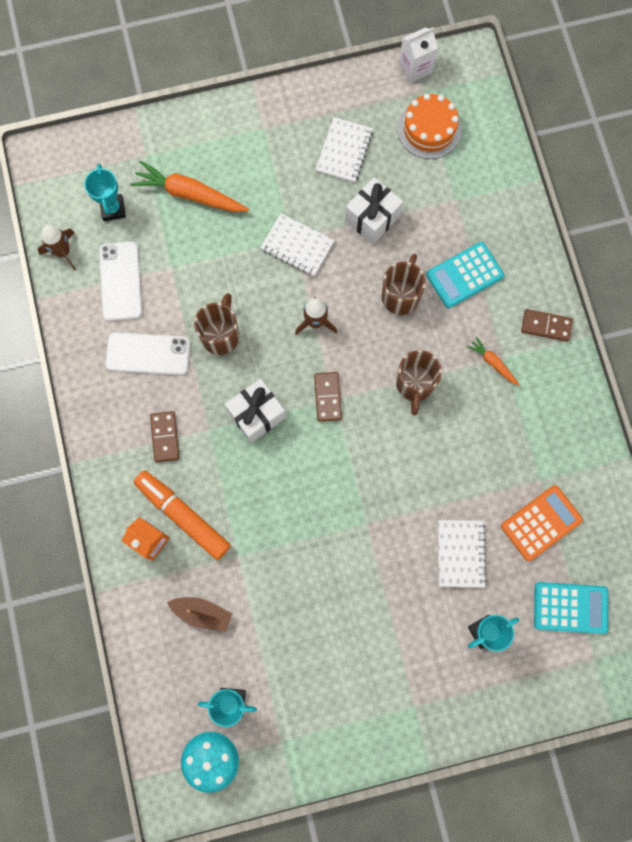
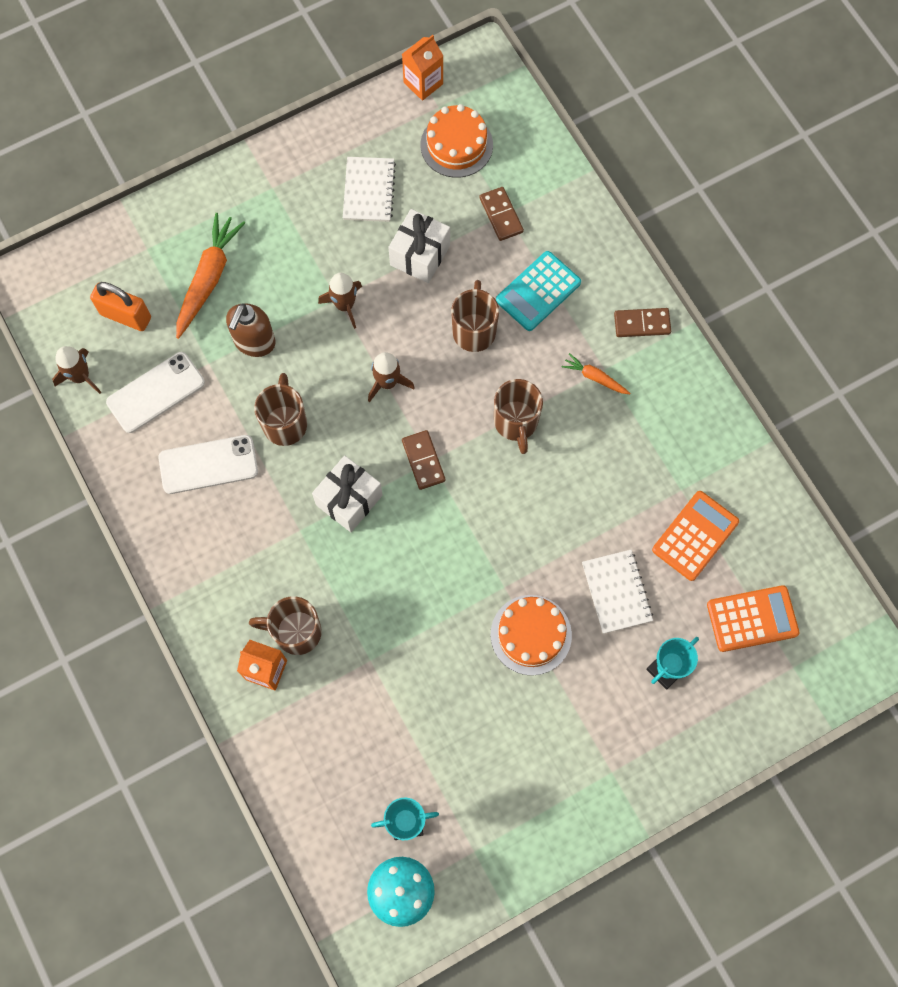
camera: 15 degrees left, 5 degrees down
(113, 209) = (126, 316): turquoise trophy -> orange padlock
(121, 281) = (156, 393): white phone -> white phone turned 75 degrees clockwise
(165, 437) = (252, 551): brown domino -> brown domino (501, 215)
(183, 515) = (296, 632): orange marker -> brown mug
(190, 194) = (209, 278): orange carrot -> orange carrot turned 105 degrees clockwise
(202, 613) = (346, 734): brown boat -> none
(213, 258) = (254, 342): none -> brown soap dispenser
(297, 246) = (344, 305): white notebook -> brown rocket
(378, 570) = (531, 635): none -> orange cake
(415, 68) = (423, 83): white carton -> orange carton
(570, 607) = (752, 618): turquoise calculator -> orange calculator

